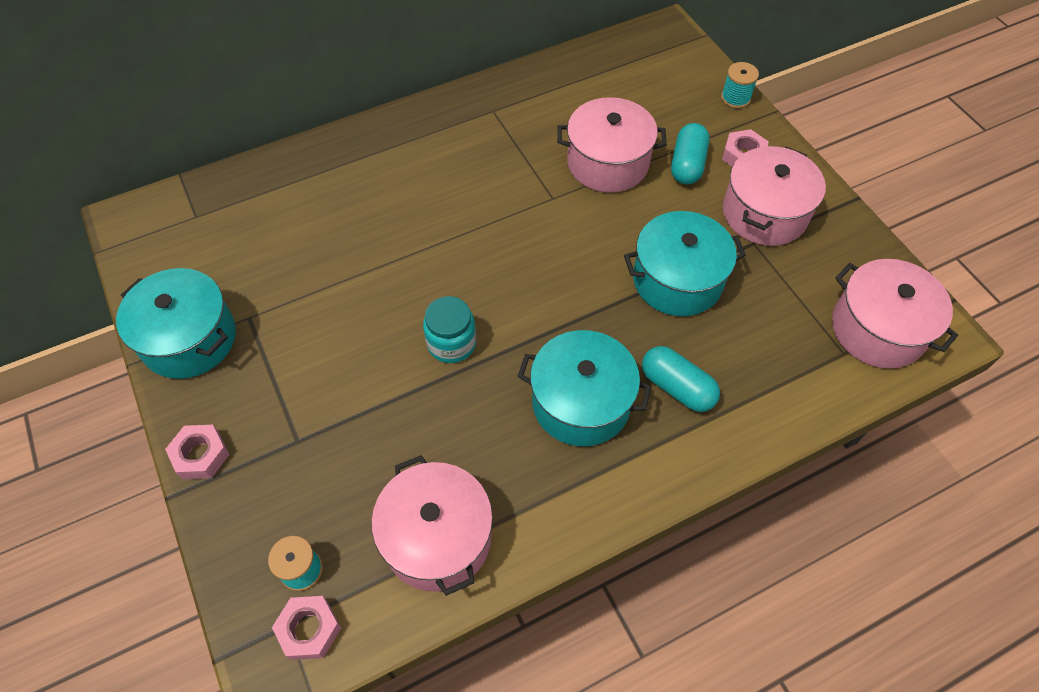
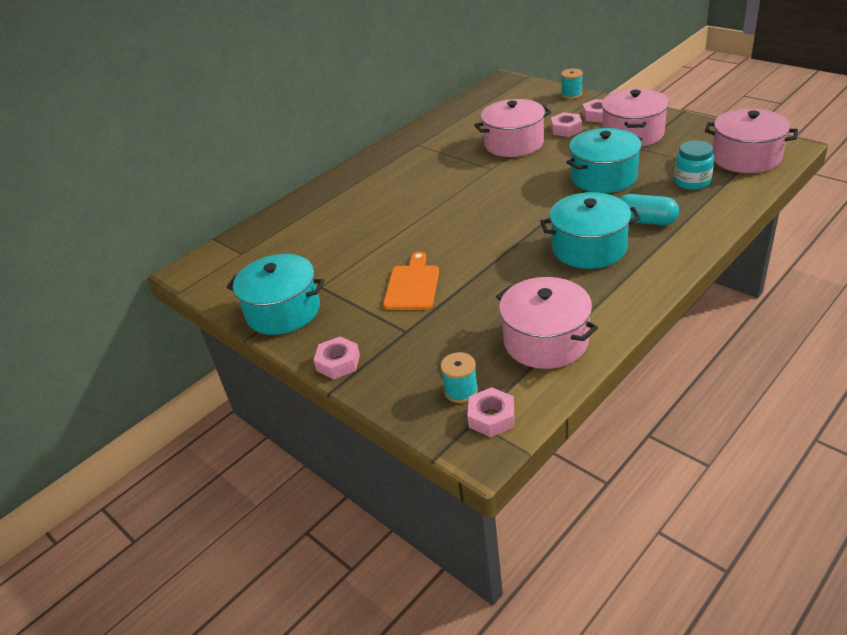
camera: 15 degrees left, 20 degrees down
(347, 366) = (412, 285): none -> orange cutting board
(451, 343) = (478, 251): turquoise jar -> turquoise jar (692, 182)
(687, 164) = (566, 129): turquoise capsule -> pink nut

